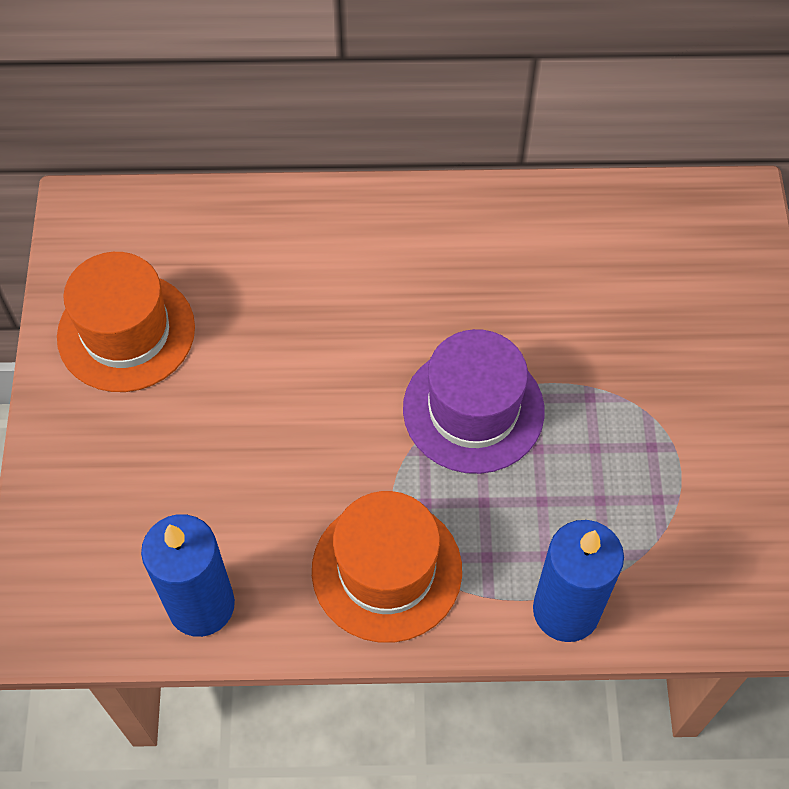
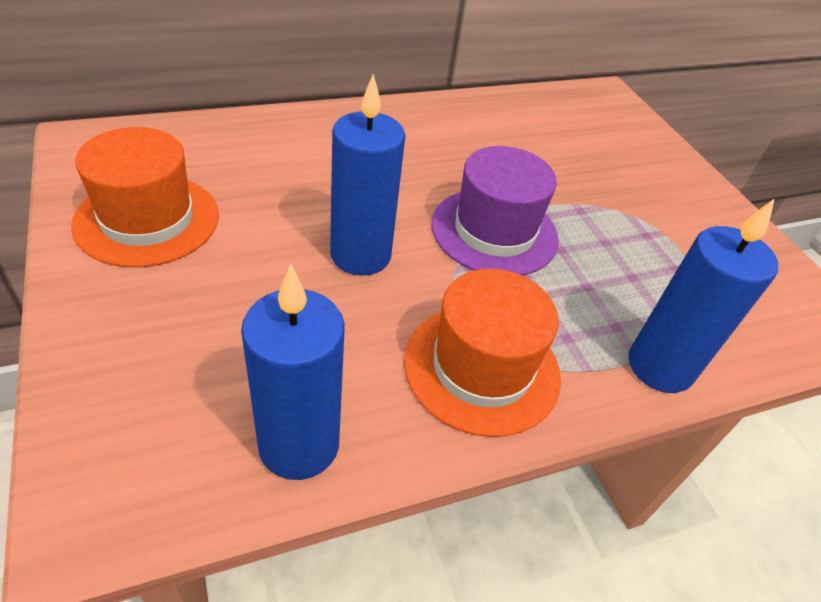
camera: 25 degrees left, 15 degrees down
(318, 415) = (360, 255): none -> blue candle

